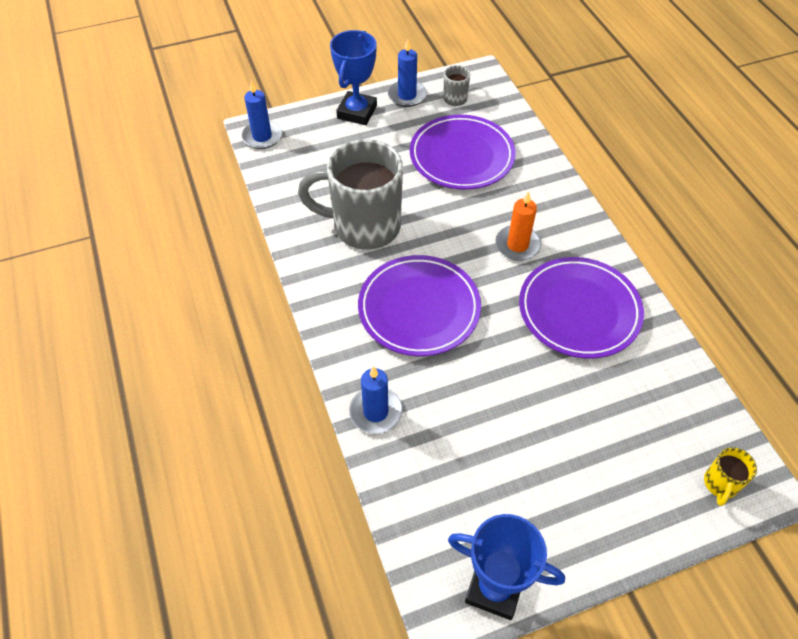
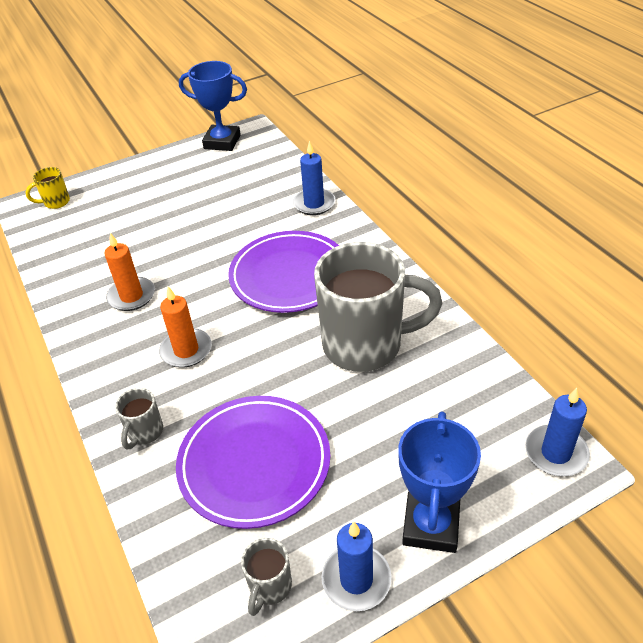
camera: 175 degrees right, 10 degrees down
(542, 185) = (145, 432): none -> grey mug
(579, 310) = (131, 296): purple plate -> orange candle
(720, 484) = (56, 202): yellow mug -> yellow mug turned 135 degrees counterclockwise

